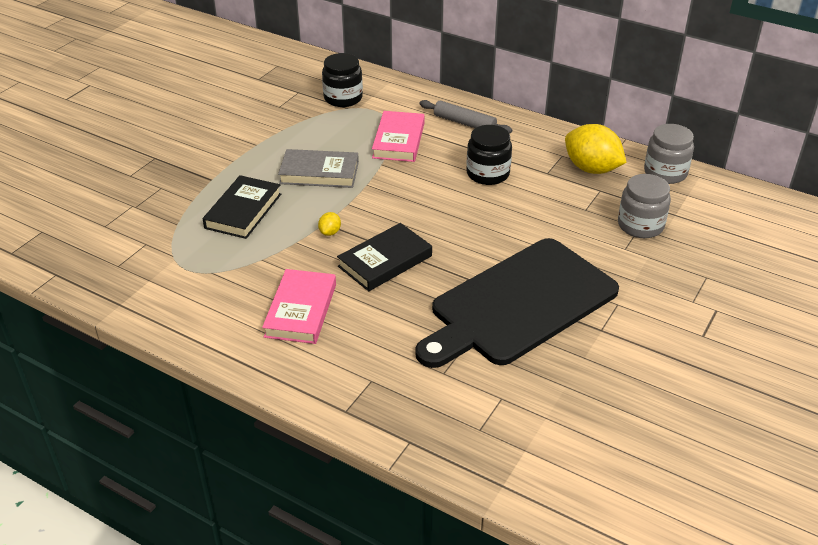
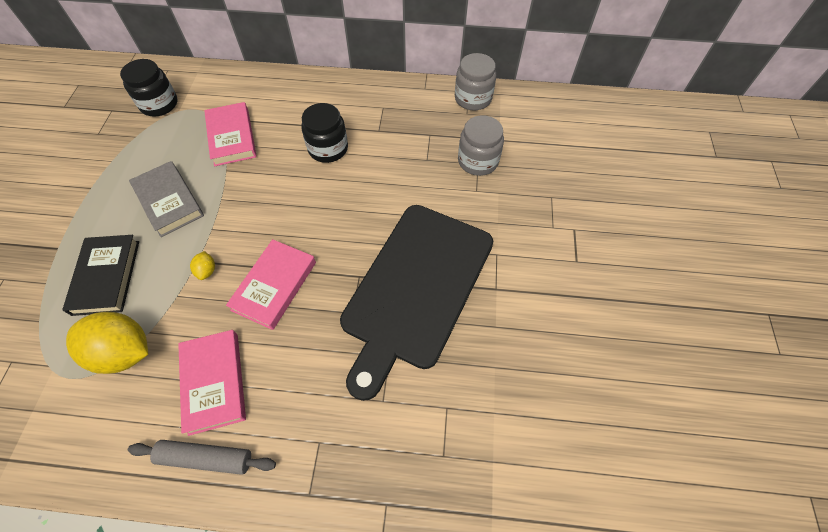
camera: 25 degrees left, 20 degrees up
(319, 173) = (169, 201): grey book -> grey book turned 75 degrees clockwise
(385, 261) = (274, 286): black book -> pink book
(464, 123) = (284, 98): grey rolling pin -> grey rolling pin (206, 458)
(591, 169) = (413, 114): yellow lemon -> yellow lemon (124, 352)

